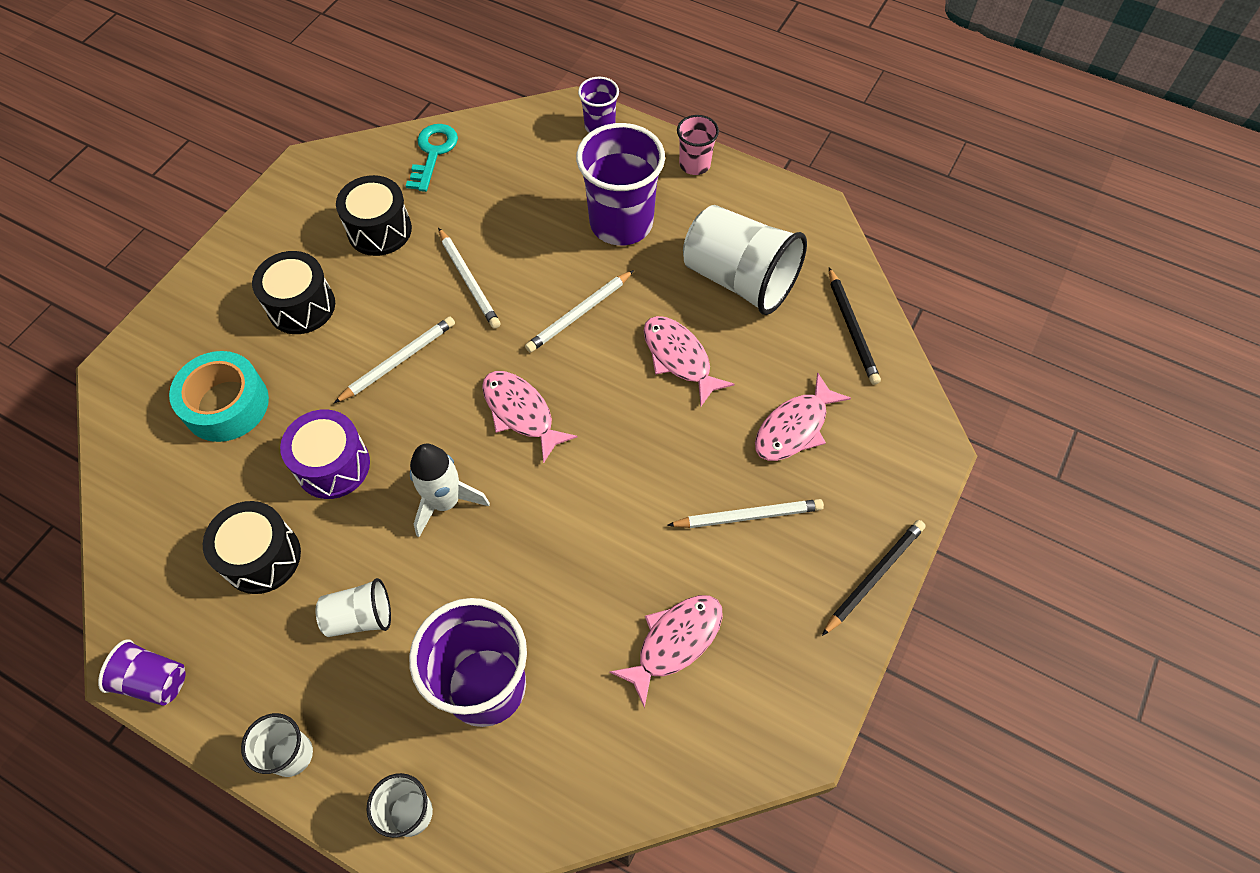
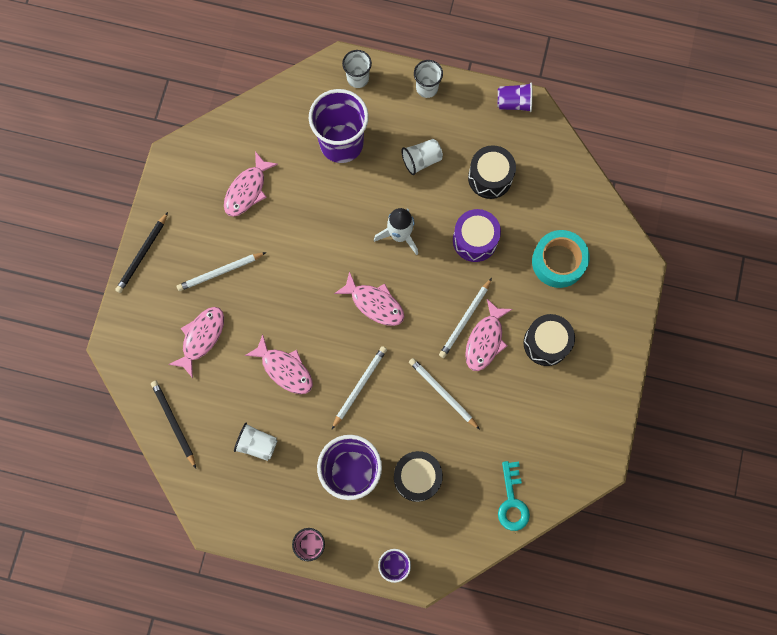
camera: 165 degrees right, 15 degrees up
(379, 230) = (521, 419): black drum -> black drum (417, 477)
(382, 328) = (485, 340): none -> pink fish
(739, 279) = (257, 444): white cup -> white cup, size x0.51

